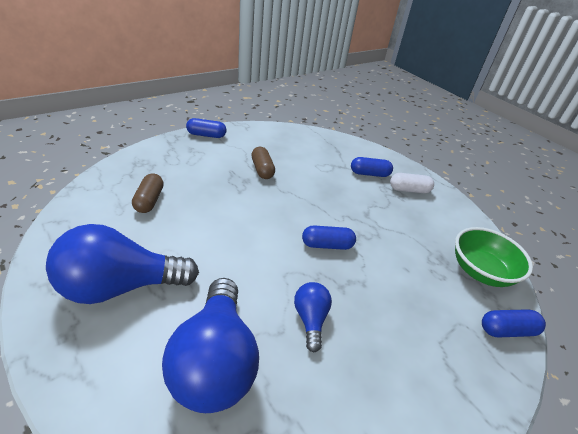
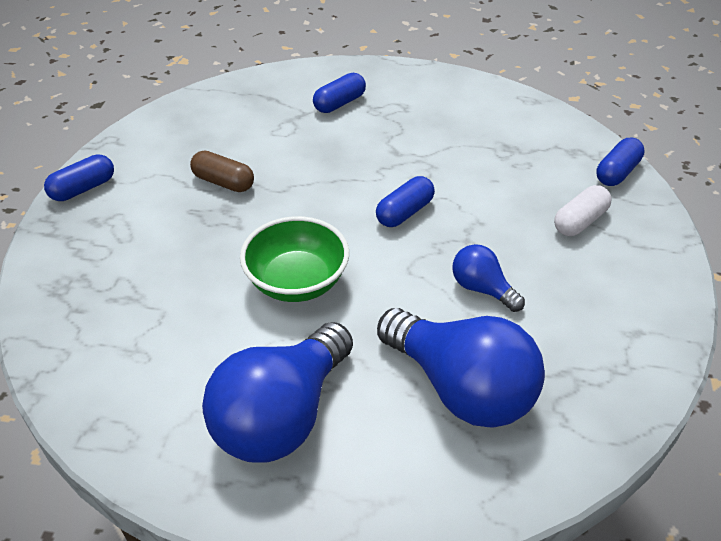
camera: 40 degrees left, 5 degrees up
(149, 200) = (156, 317): brown capsule -> none
(409, 190) = (399, 95): white capsule -> white capsule (580, 221)
(480, 271) = (548, 135): green bowl -> green bowl (297, 282)

